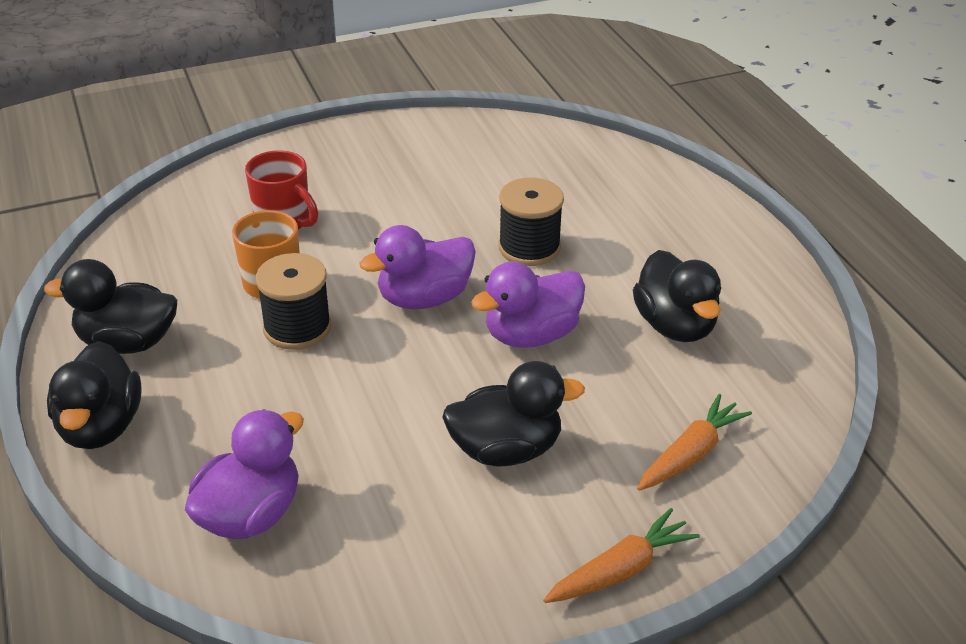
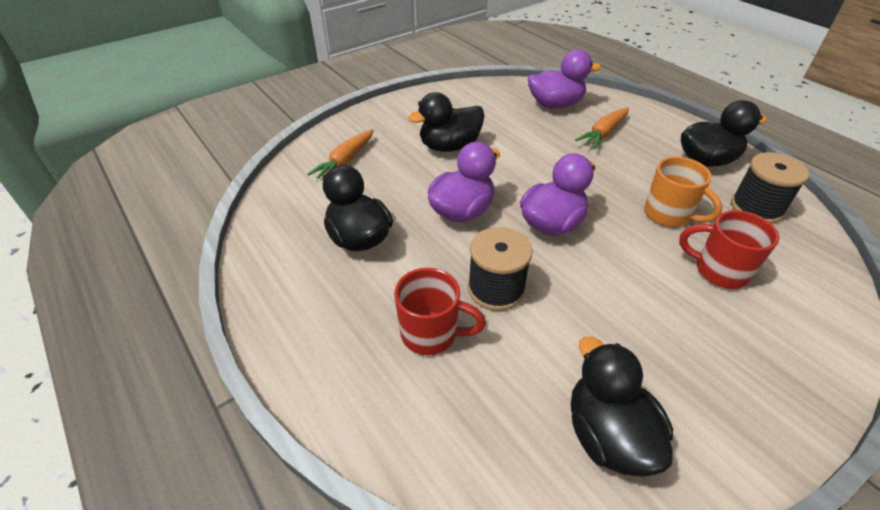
camera: 165 degrees right, 5 degrees up
(101, 427) = (663, 122): black duck -> black duck (608, 435)
(250, 514) = (555, 104): purple duck -> purple duck turned 120 degrees counterclockwise
(297, 328) = (618, 187): black spool -> black spool (756, 208)
(609, 225) = (431, 334): none -> red mug
(621, 570) = (377, 113): orange carrot -> orange carrot (603, 133)

